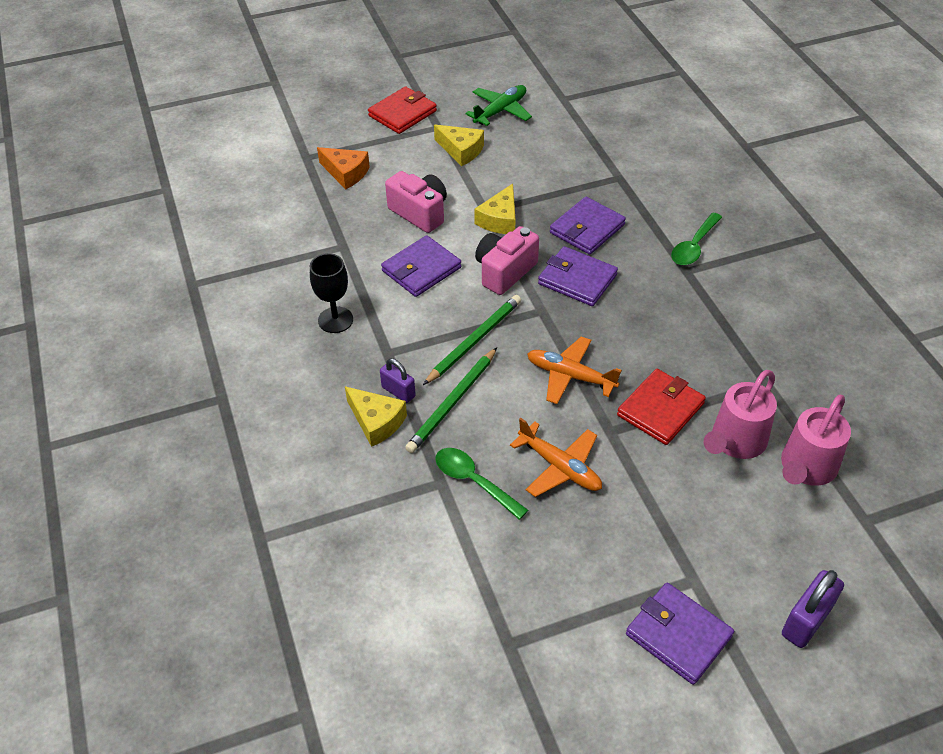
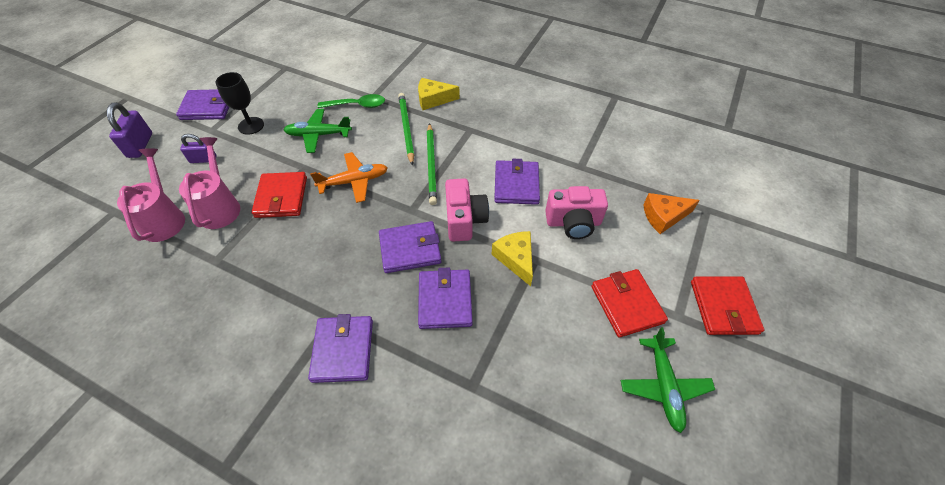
camera: 135 degrees right, 5 degrees up
(335, 320) = (519, 126): black goblet -> black goblet (251, 126)
(398, 391) = (440, 117): purple padlock -> purple padlock (203, 159)
(461, 150) = (626, 304): yellow cheese -> red wallet
(560, 467) = (318, 135): orange plane -> green plane
(694, 246) = (343, 350): green spoon -> purple wallet

